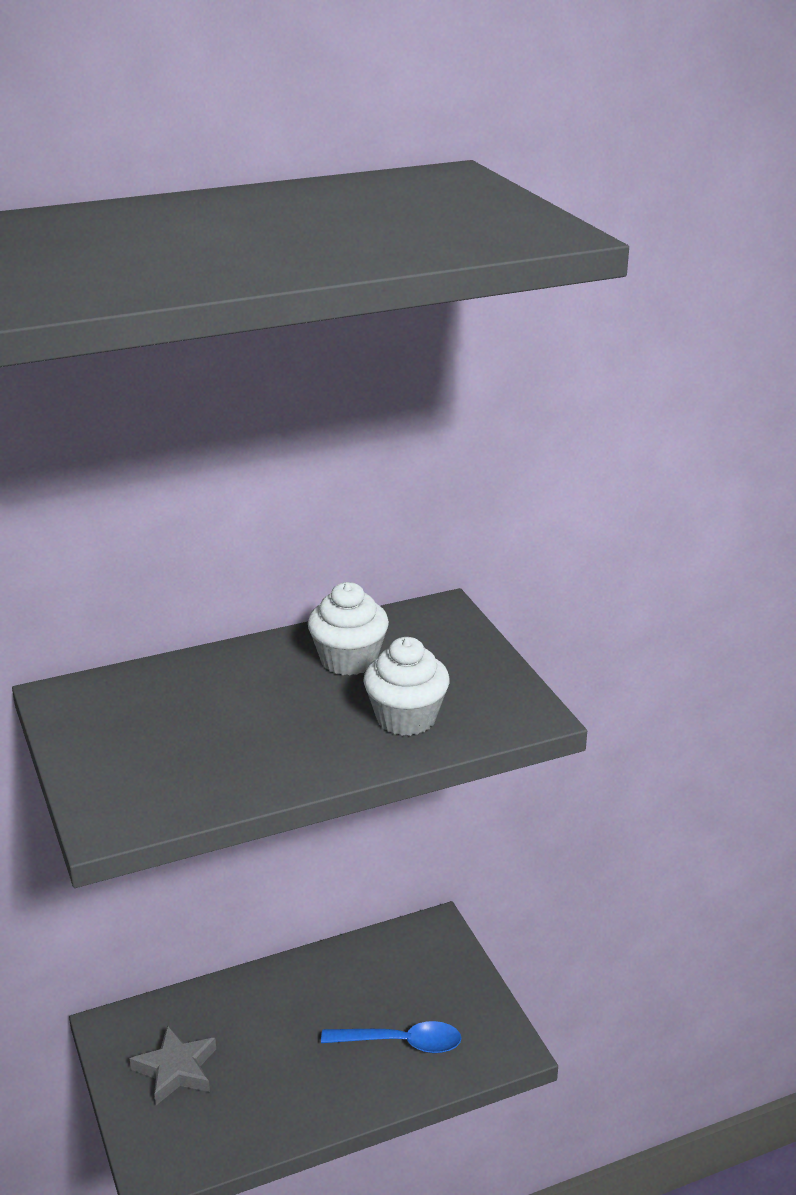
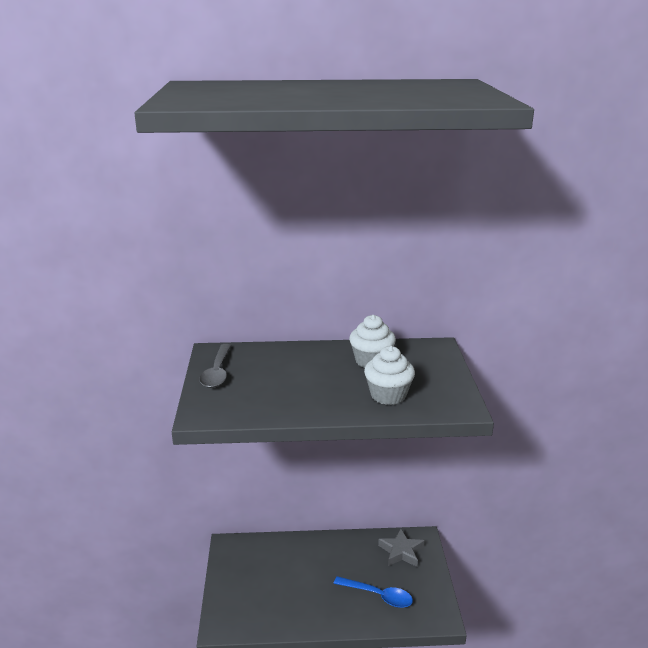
camera: 20 degrees right, 5 degrees down
(91, 735) = (217, 372): none -> grey spoon
(176, 1069) = (252, 576): grey star -> grey star (401, 551)

